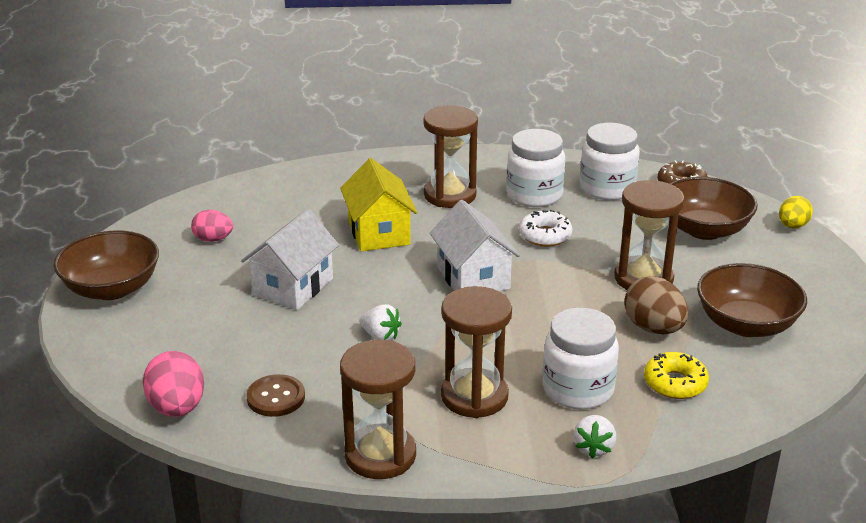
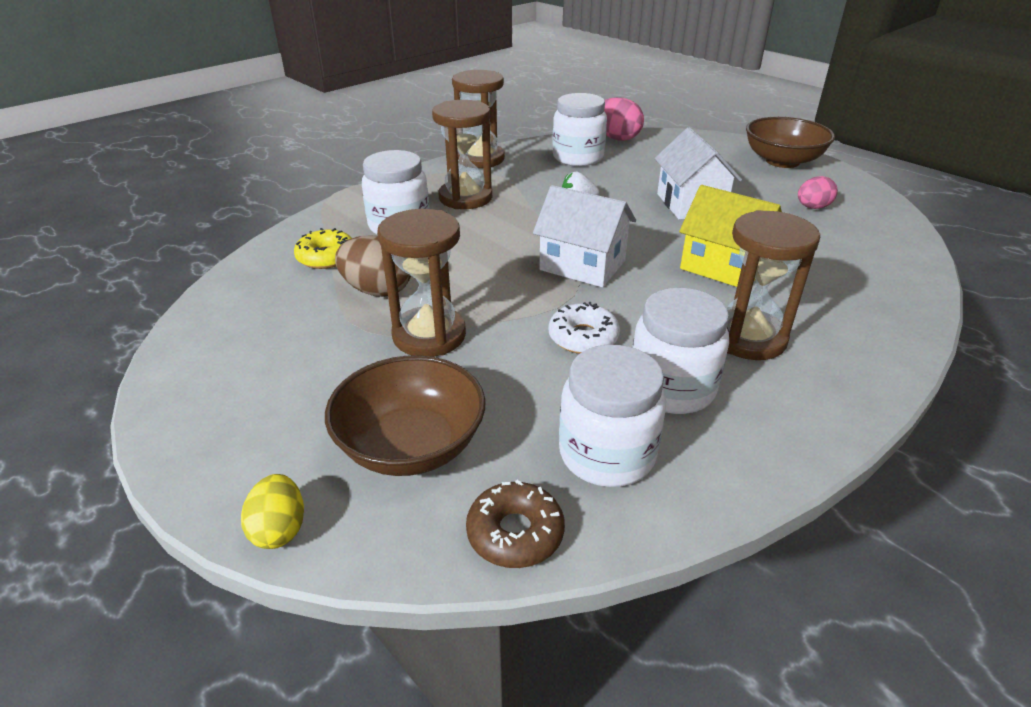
camera: 140 degrees right, 5 degrees up
(276, 397) = (578, 157): brown button -> white jar
(593, 448) = (357, 202): white strawberry -> none
(746, 324) = (286, 332): brown bowl -> none

